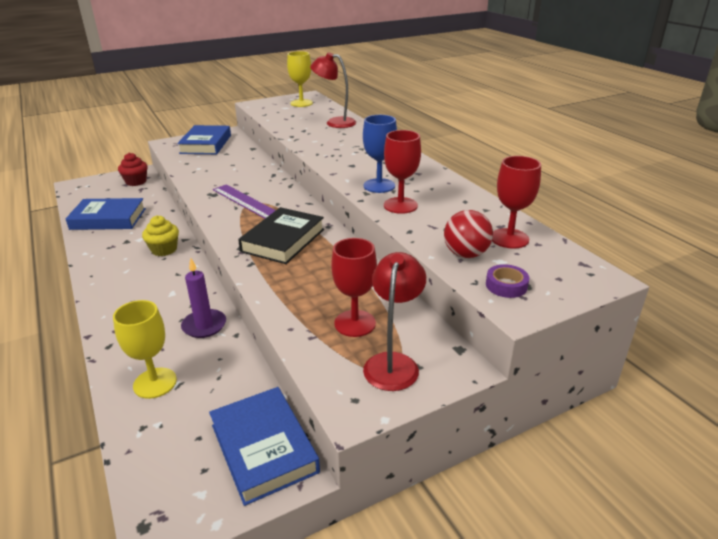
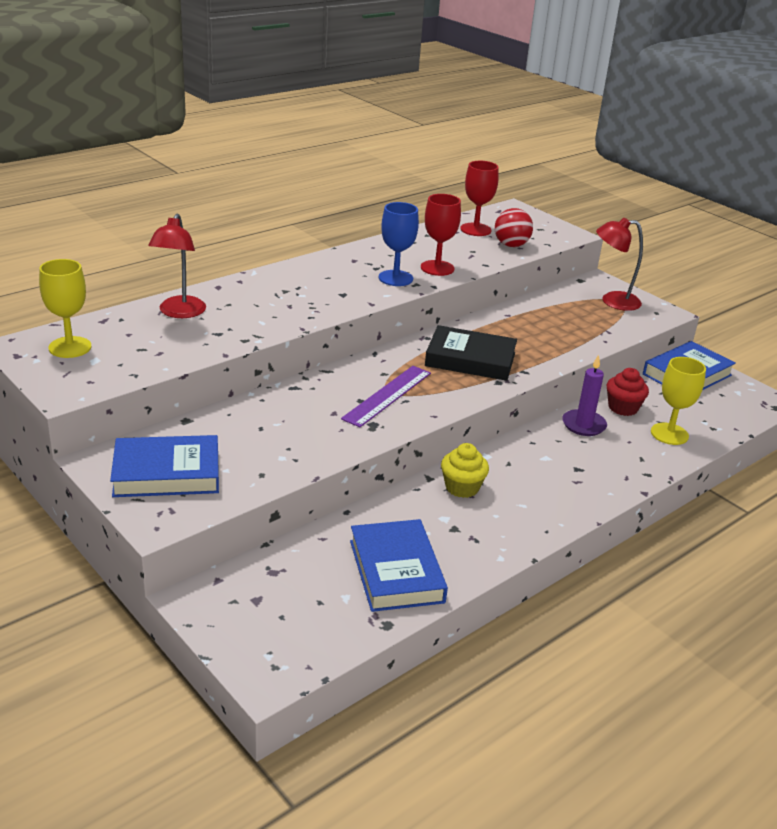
camera: 105 degrees left, 0 degrees up
(136, 182) = (243, 588): red cupcake -> red cupcake (623, 408)
(355, 323) = (580, 316): red goblet -> none
(506, 285) = (545, 235): purple tape -> none

